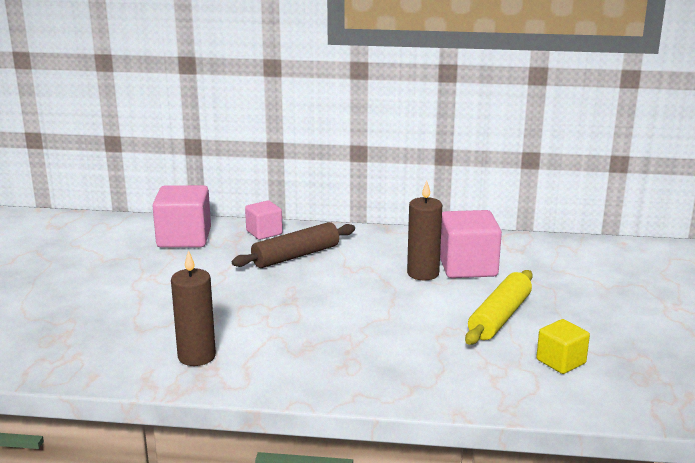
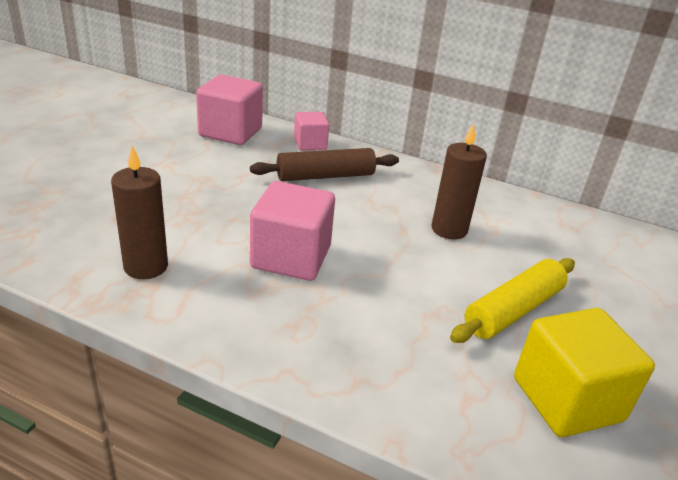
camera: 15 degrees right, 10 degrees up
(467, 267) = (504, 234): pink cube -> pink cube (291, 257)
(561, 361) = (567, 399): yellow cube -> yellow cube, size x1.70

